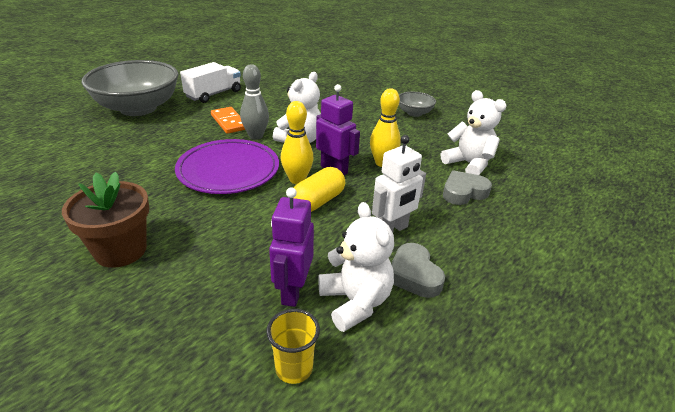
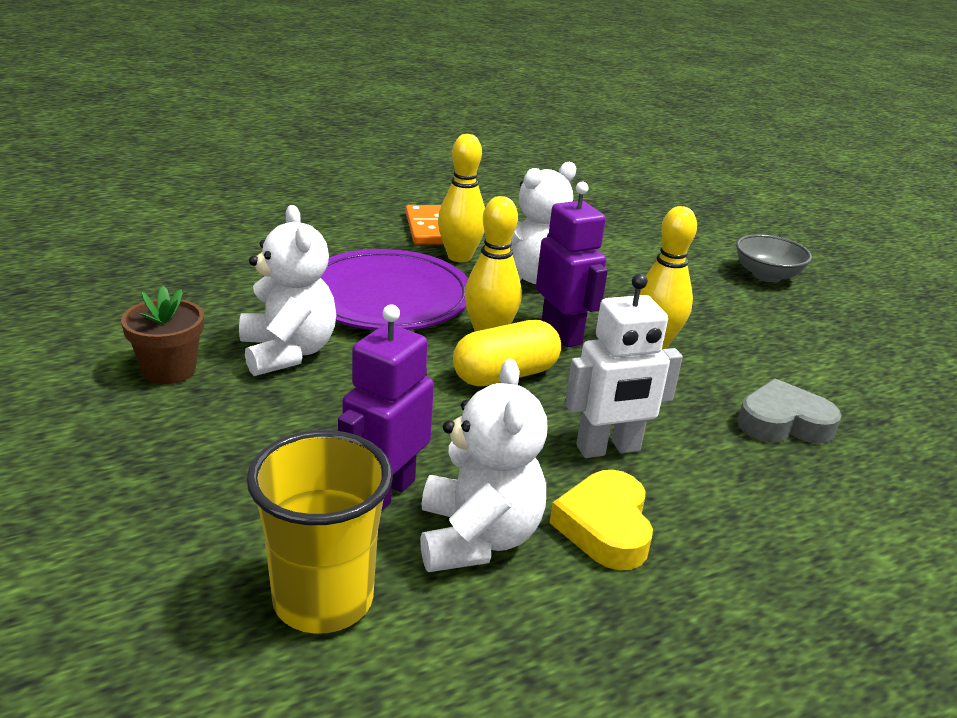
camera: 20 degrees right, 5 degrees down
(120, 250) = (169, 370): brown flower pot -> brown flower pot, size x0.66
(138, 108) = (302, 184): grey bowl -> none
(214, 94) = (428, 184): white truck -> none
(256, 136) = (459, 257): grey bowling pin -> yellow bowling pin
(294, 368) = (323, 600): yellow cup -> yellow cup, size x1.58
(414, 275) = (605, 527): grey heart -> yellow heart
(468, 164) = (823, 380): white teddy bear -> white teddy bear (288, 352)

